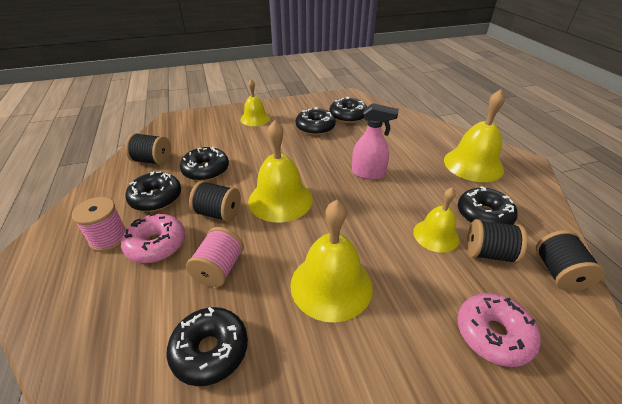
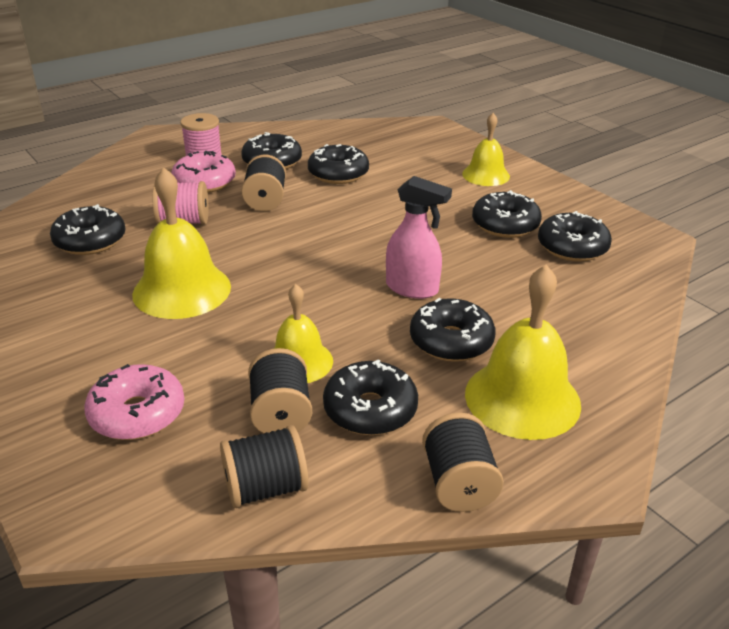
camera: 70 degrees right, 5 degrees down
(152, 160) = (336, 141): black spool -> black spool (458, 483)
(280, 200) = (310, 232): yellow bell -> none
(368, 173) = (412, 288): pink spray bottle -> pink spray bottle turned 60 degrees counterclockwise
(423, 173) = (451, 341): none -> black donut

